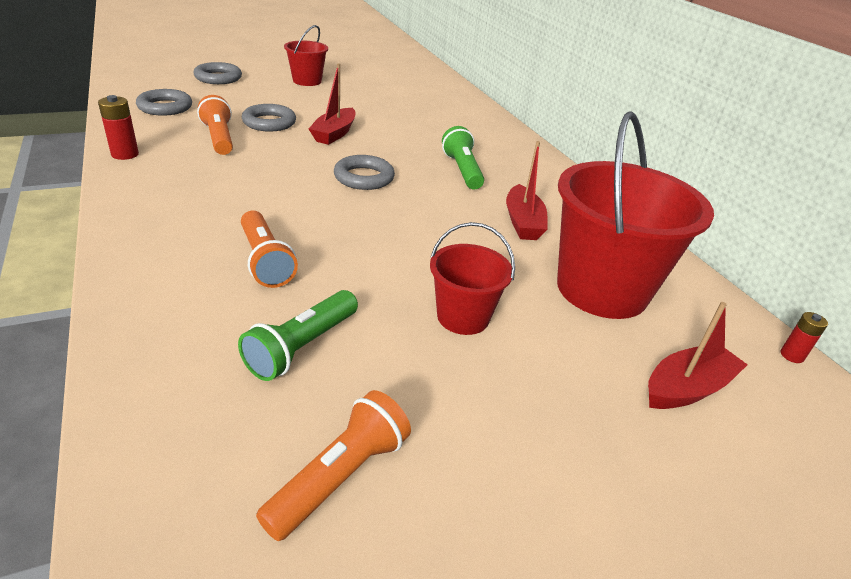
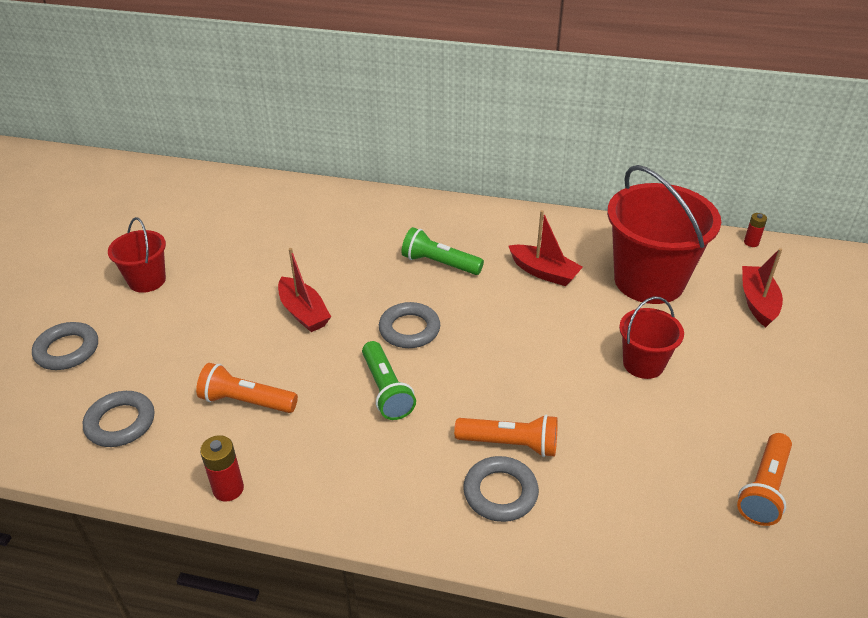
camera: 50 degrees left, 5 degrees up
(269, 122) = (237, 350): grey ring -> grey ring (500, 492)
(302, 347) = (634, 461): green flashlight -> green flashlight (386, 390)
(339, 477) = (764, 488): orange flashlight -> orange flashlight turned 135 degrees counterclockwise

